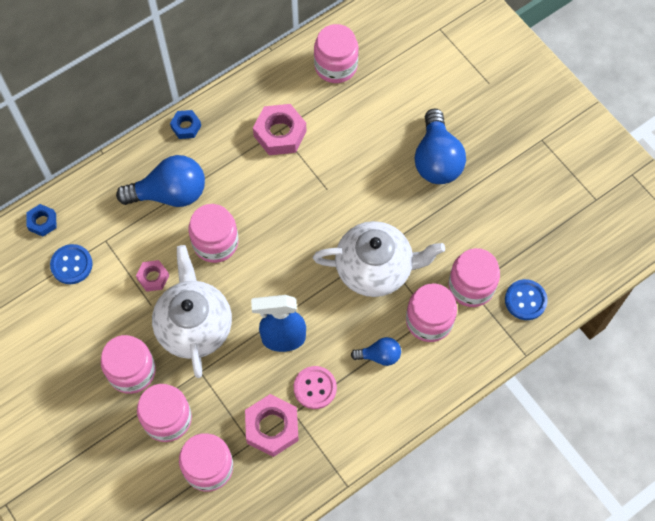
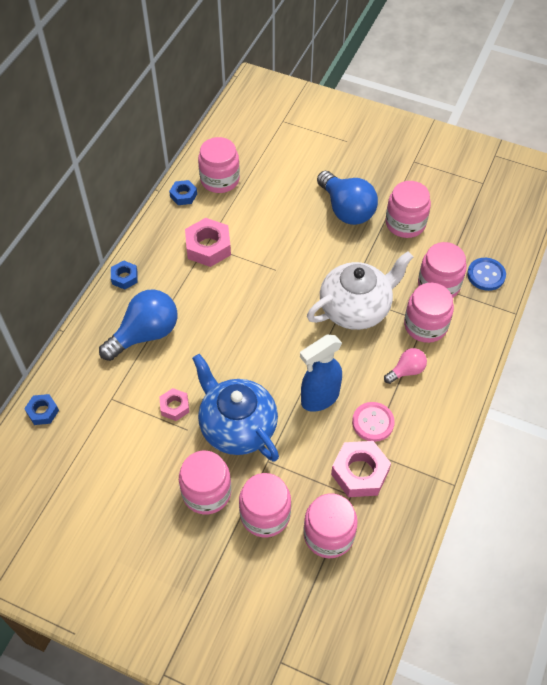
camera: 30 degrees left, 10 degrees down
(71, 265) = (93, 433): blue button -> none
(194, 325) = (237, 426): white teapot -> blue teapot
(215, 242) = (210, 353): pink jar -> pink jar (405, 223)
(291, 66) = (183, 195): none -> blue nut
(379, 356) = (406, 371): blue light bulb -> pink light bulb

